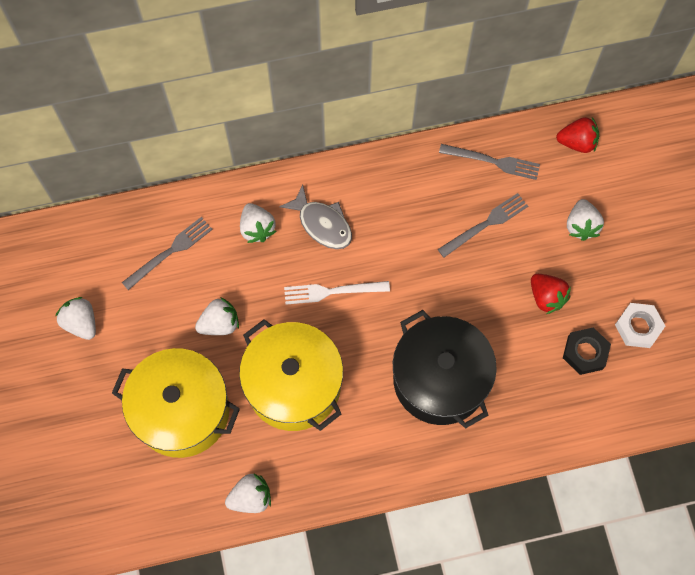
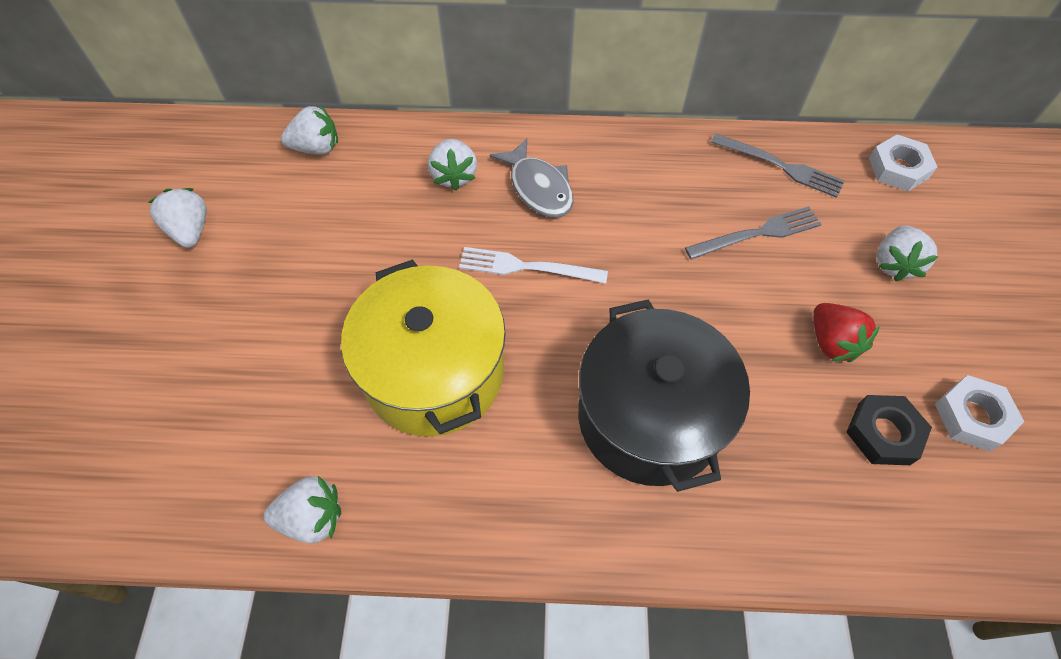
camera: 15 degrees right, 10 degrees down
(170, 252) = (336, 177): grey fork -> none
(182, 411) = (267, 368): yellow pot -> none
(220, 324) = (364, 271): white strawberry -> white strawberry (316, 148)
(577, 143) = (898, 168): red strawberry -> white nut

